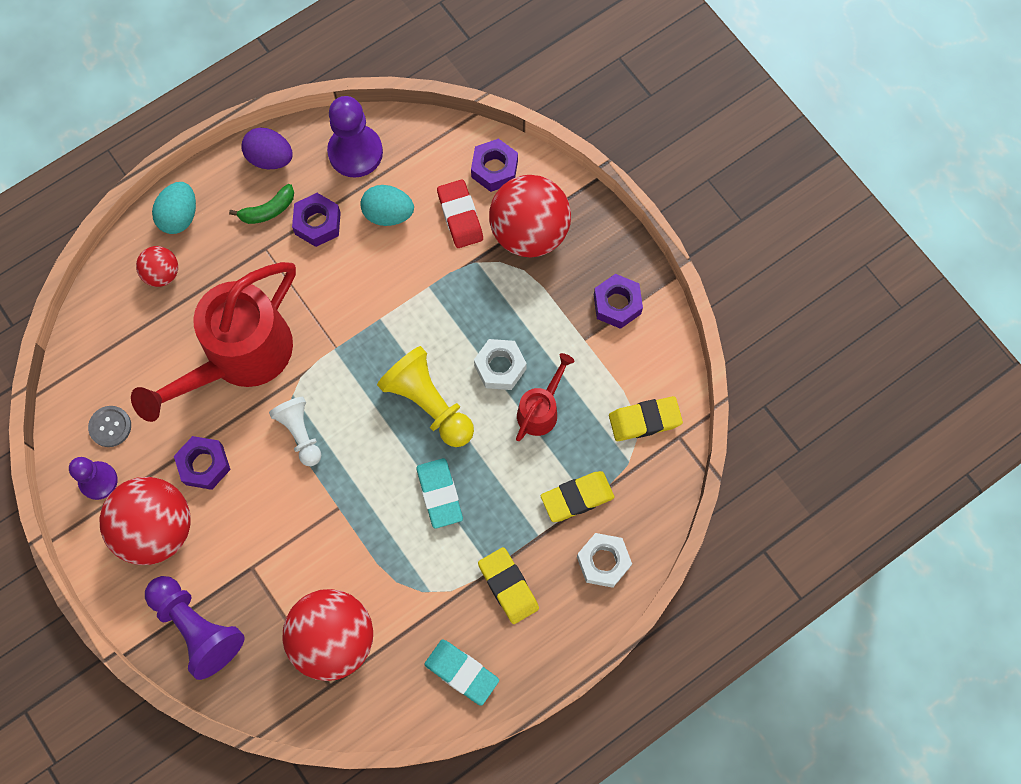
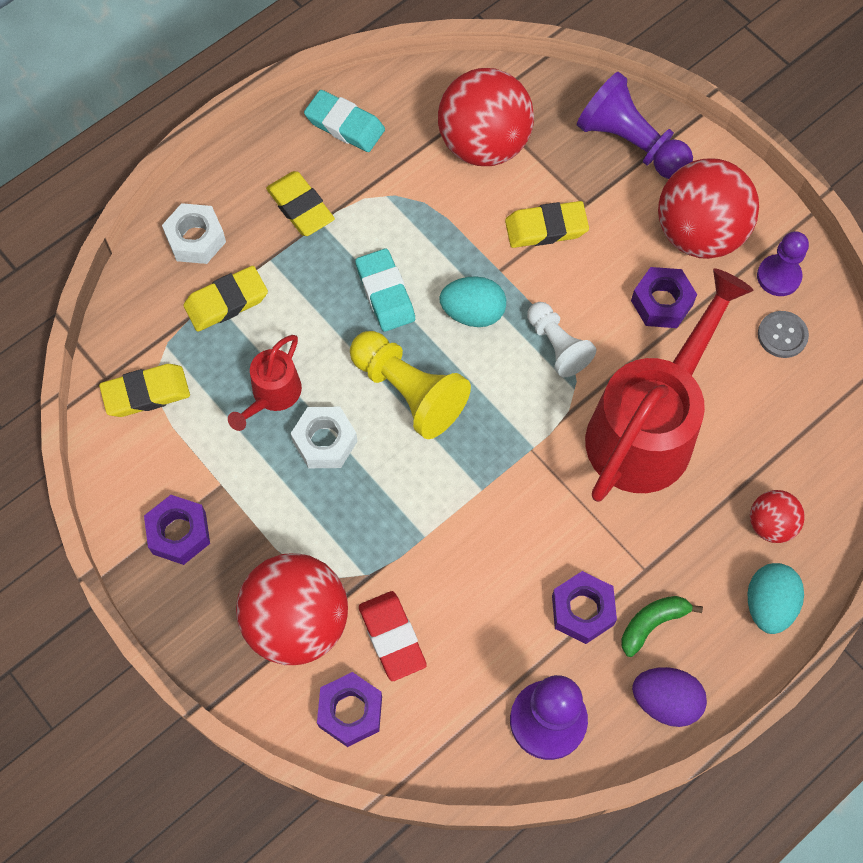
camera: 175 degrees right, 5 degrees down
(291, 545) = (546, 228): none -> yellow eraser
(388, 214) = (489, 632): turquoise egg -> turquoise egg (473, 313)

